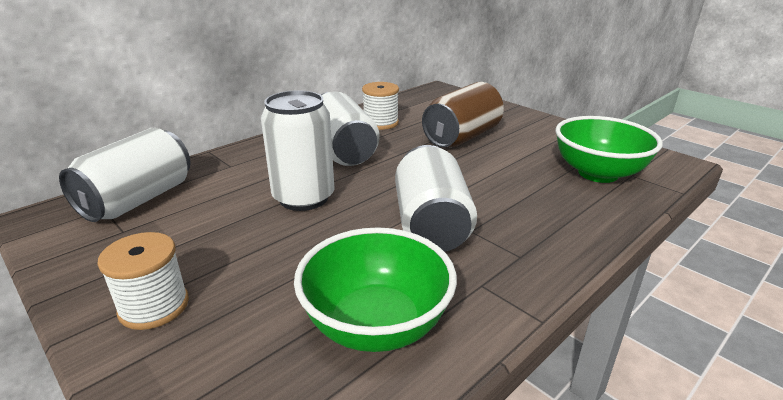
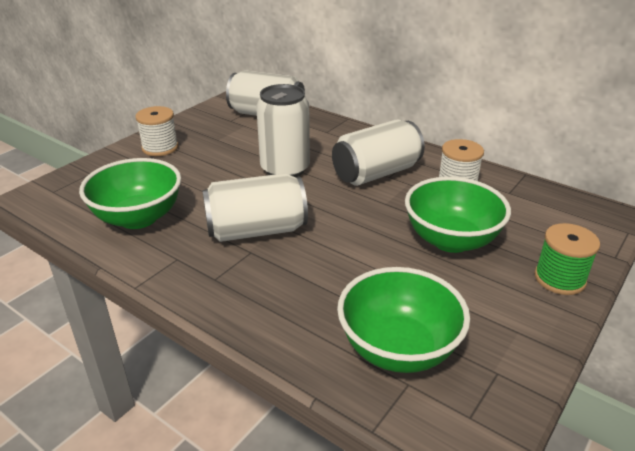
camera: 80 degrees right, 5 degrees up
(462, 137) = (451, 240): brown can -> green bowl
(510, 114) = (559, 279): none -> green spool

